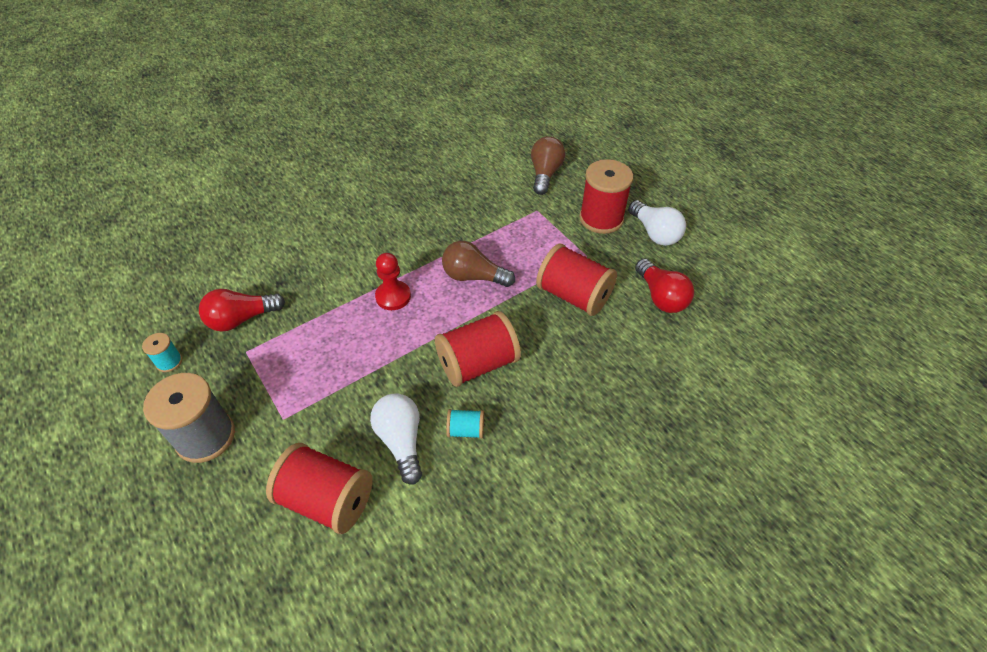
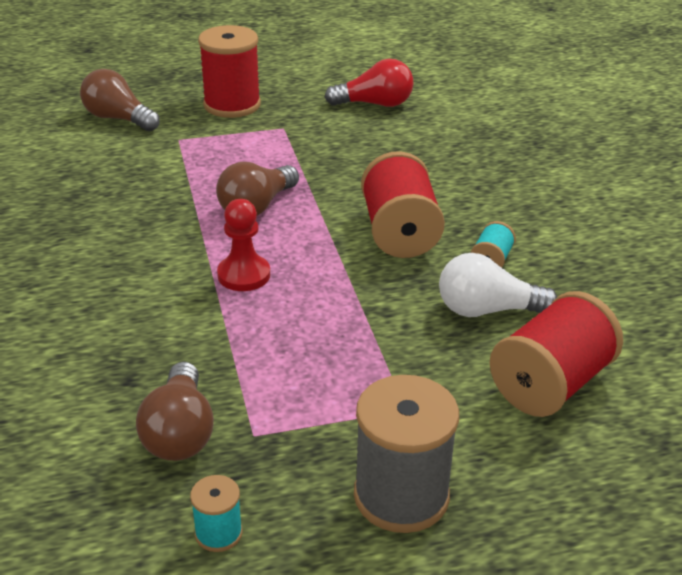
camera: 70 degrees left, 15 degrees down
(241, 319) = (179, 432): red light bulb -> brown light bulb
(574, 296) = (338, 150): red spool -> none
(654, 233) = (282, 83): white light bulb -> none

